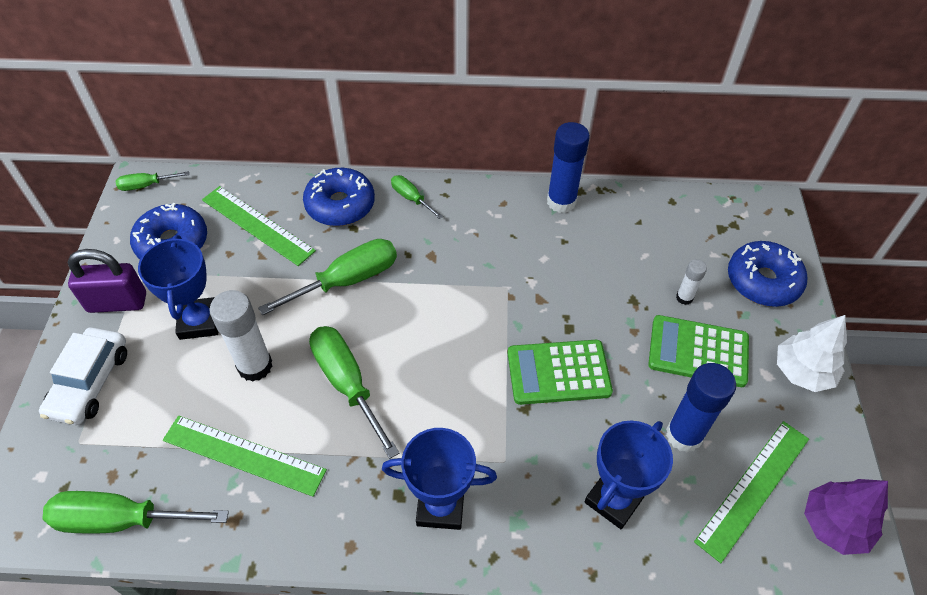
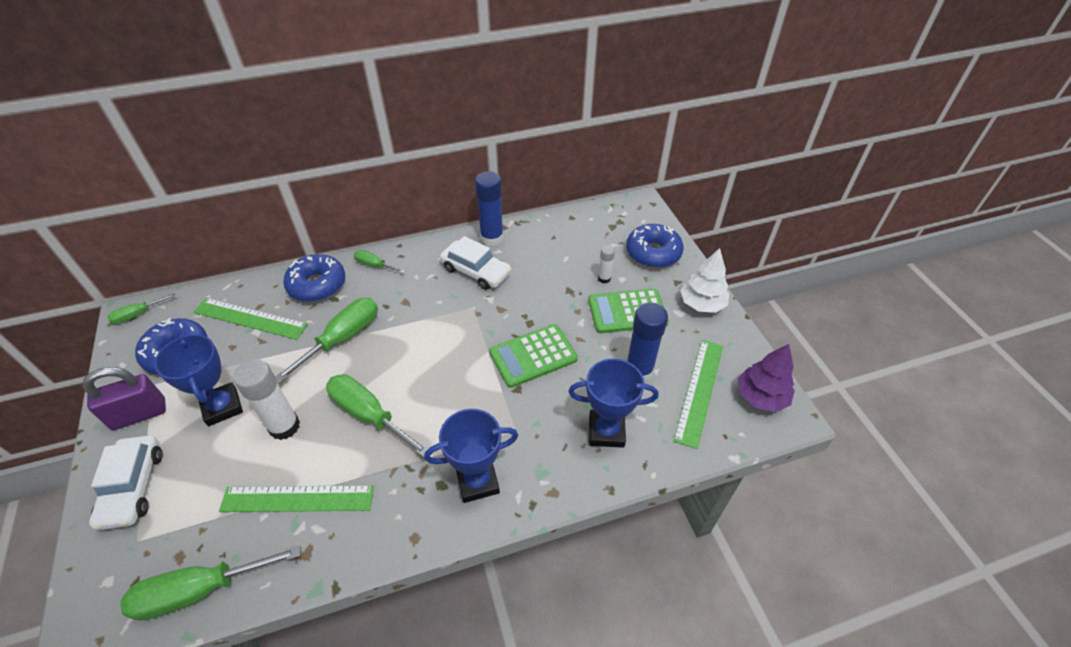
camera: 20 degrees left, 5 degrees down
(527, 240) = (476, 271): none -> white car
(614, 499) = (606, 431): blue trophy -> blue trophy turned 75 degrees clockwise

